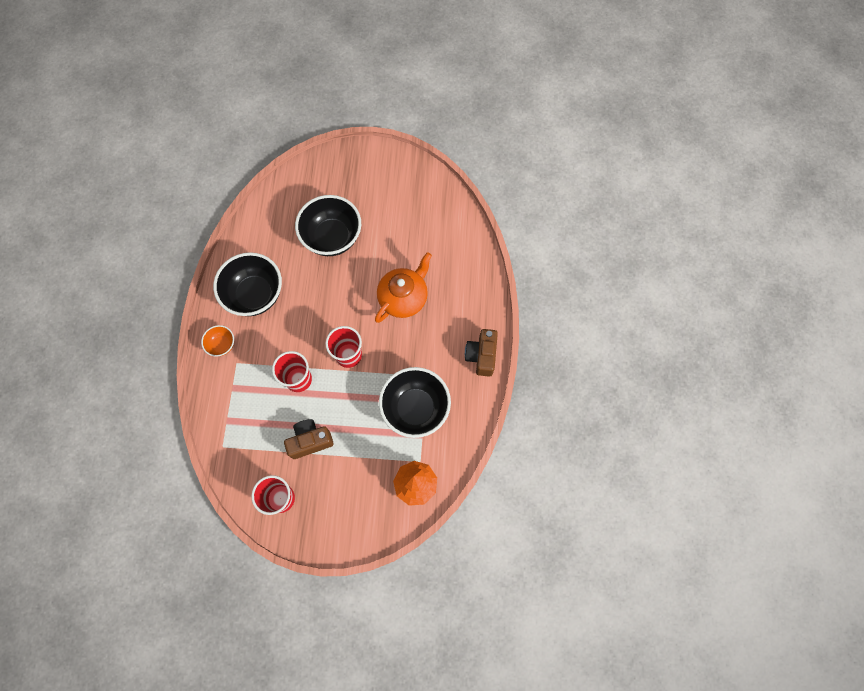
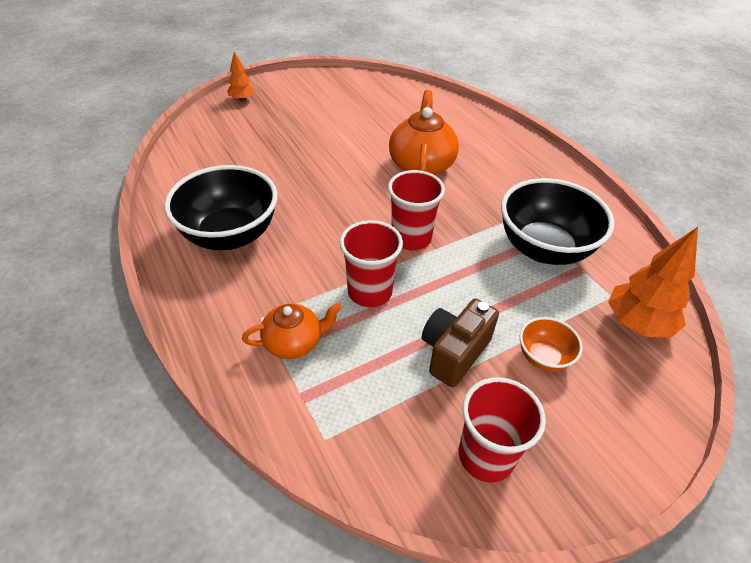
camera: 35 degrees left, 25 degrees down
(222, 345) = (220, 308): orange bowl -> orange bowl (543, 357)
(242, 388) = (294, 342): none -> orange teapot
(332, 237) = (289, 151): black bowl -> none
(337, 164) = (242, 99): none -> orange tree
(481, 356) = (555, 174): brown camera -> none

